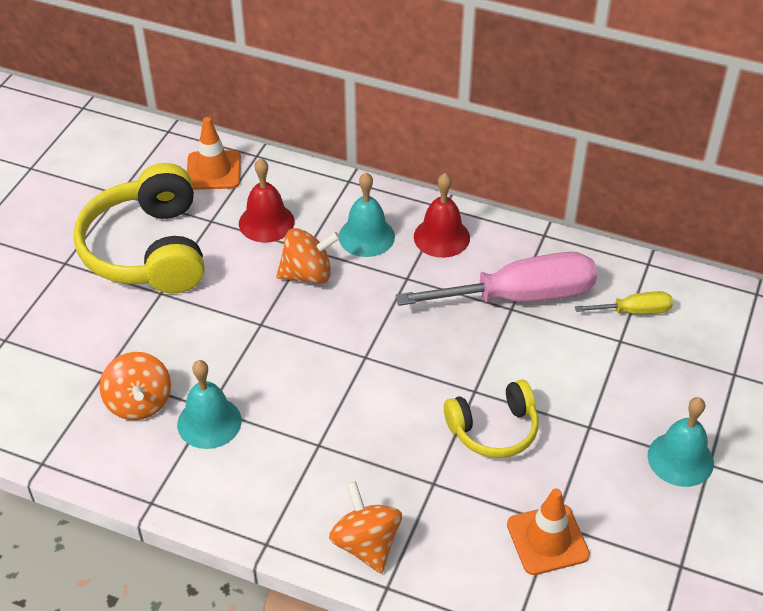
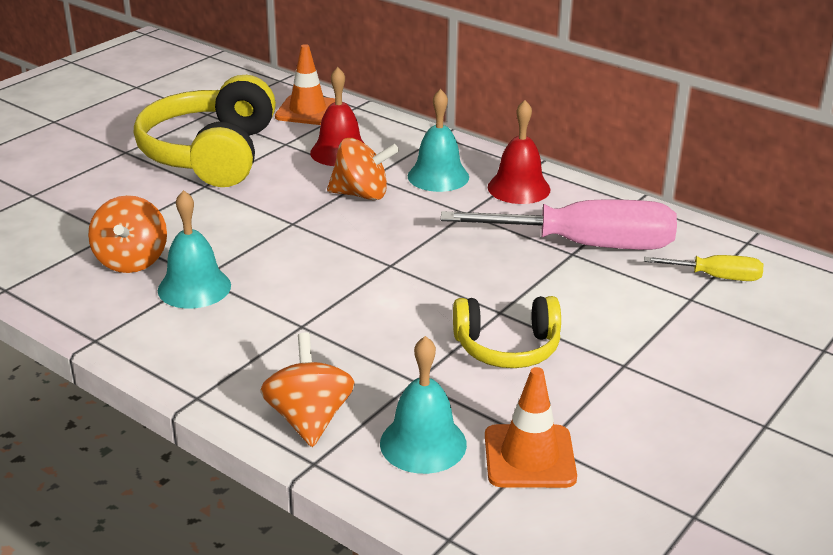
camera: 15 degrees right, 15 degrees down
(680, 459) = (728, 413): turquoise bell -> turquoise bell (423, 443)

